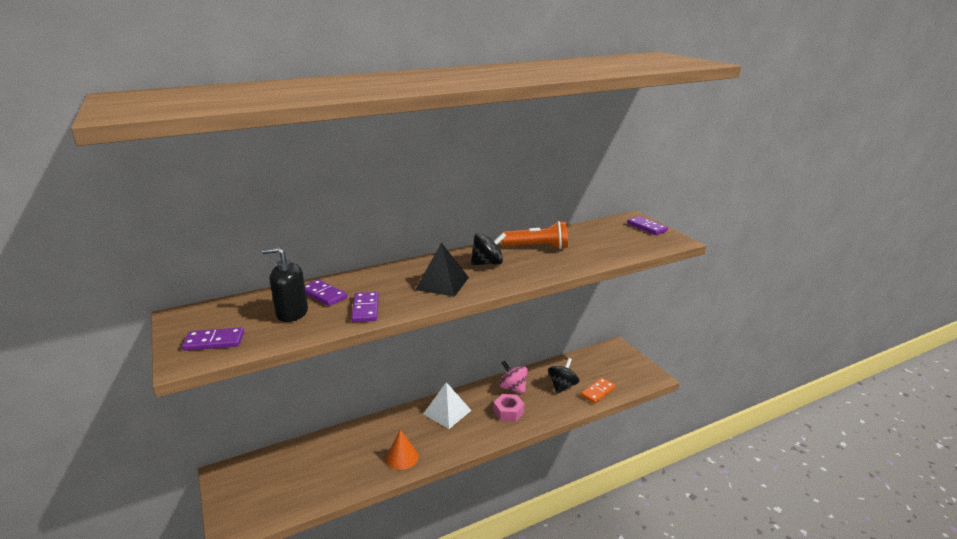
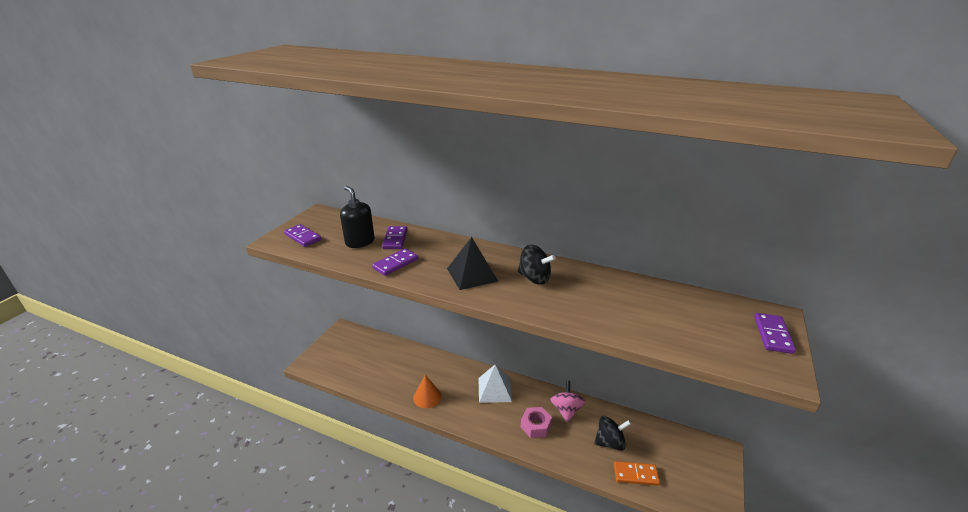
camera: 50 degrees right, 5 degrees up
(537, 247) = (604, 288): orange flashlight -> none

